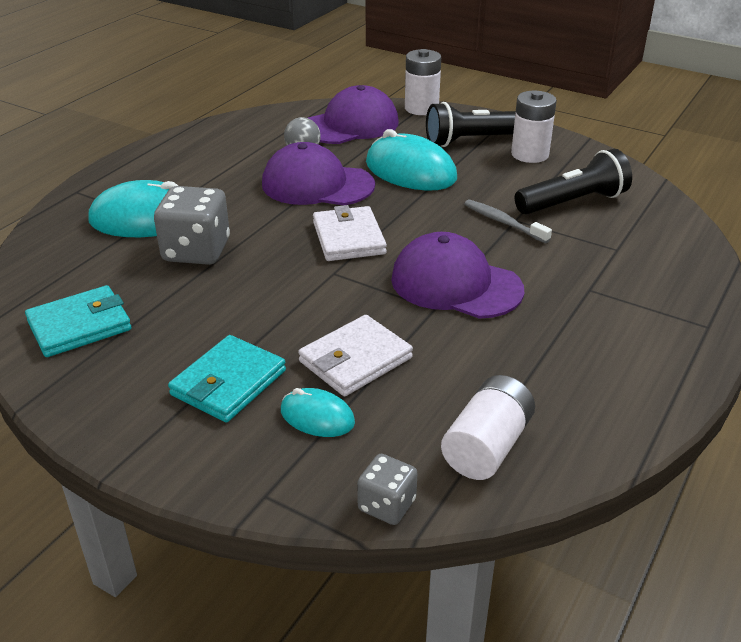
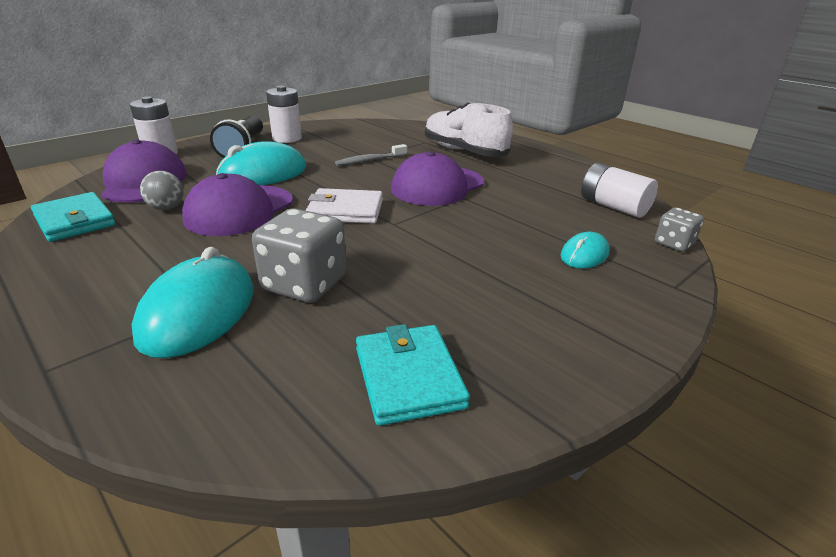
camera: 75 degrees left, 5 degrees down
(228, 383) = (537, 288): turquoise wallet -> turquoise wallet (75, 221)
(355, 360) = (517, 231): white wallet -> none
(573, 202) = (362, 140): black flashlight -> none
(605, 287) = (464, 152): none -> white shoe

